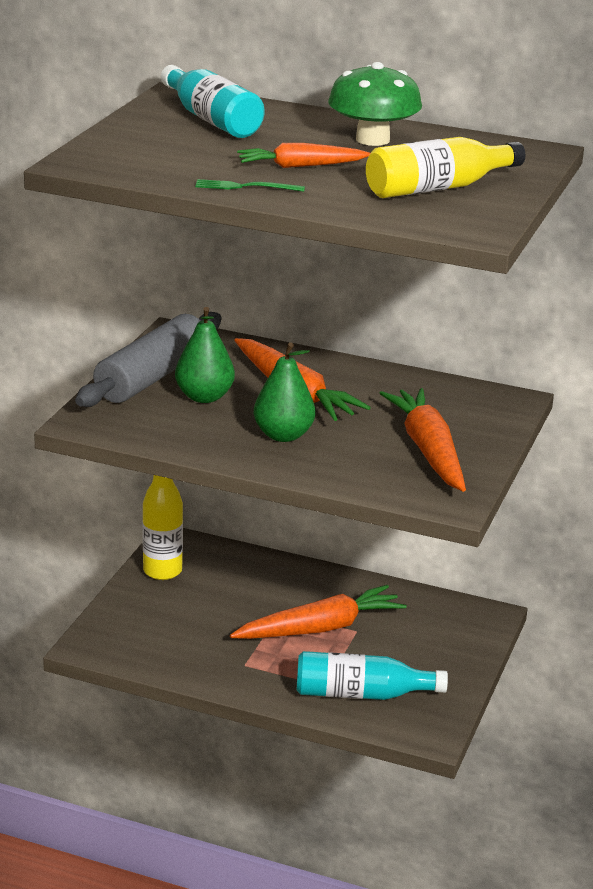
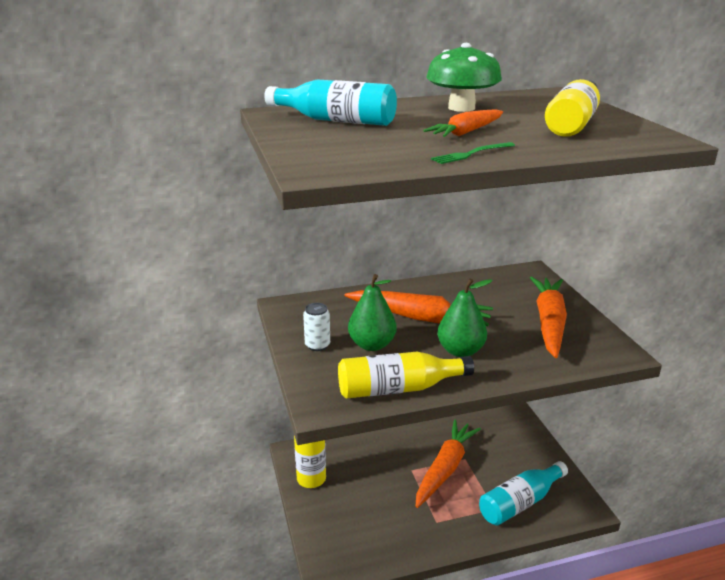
camera: 35 degrees left, 0 degrees up
(152, 377) = (317, 345): grey rolling pin -> white can
(169, 438) = (398, 389): none -> yellow bottle
(428, 450) = (549, 323): orange carrot -> orange carrot turned 60 degrees clockwise

